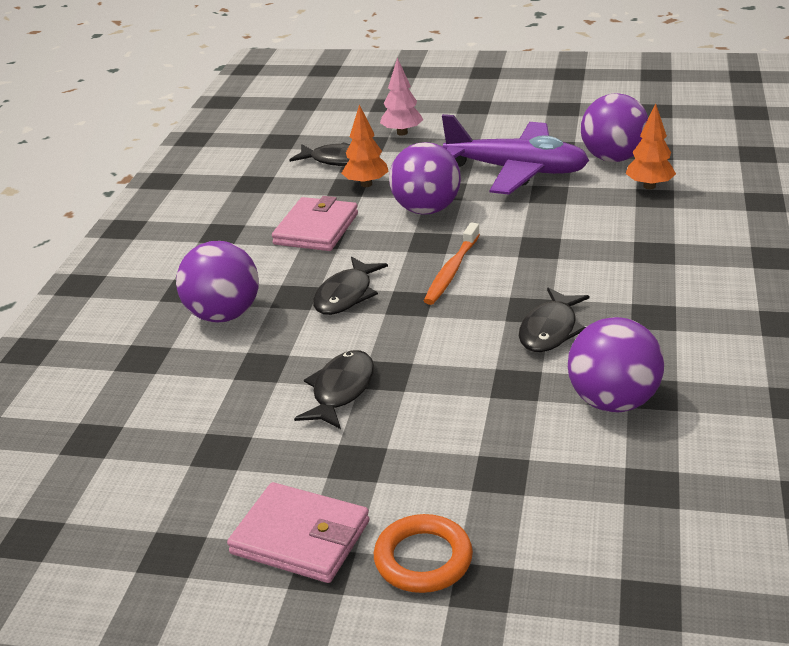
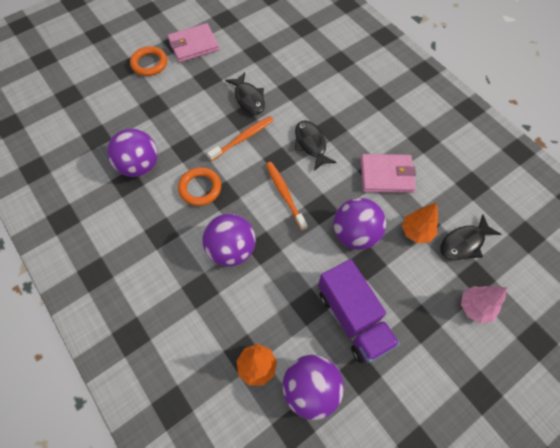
camera: 130 degrees right, 30 degrees up
(223, 315) = (343, 98): purple ball -> purple ball (231, 249)
(316, 229) = (386, 175): pink wallet -> pink wallet turned 60 degrees counterclockwise
(421, 349) = (242, 138): none -> orange toothbrush
(517, 171) = (353, 318): purple plane -> purple truck
(550, 330) = (200, 188): black fish -> orange ring

